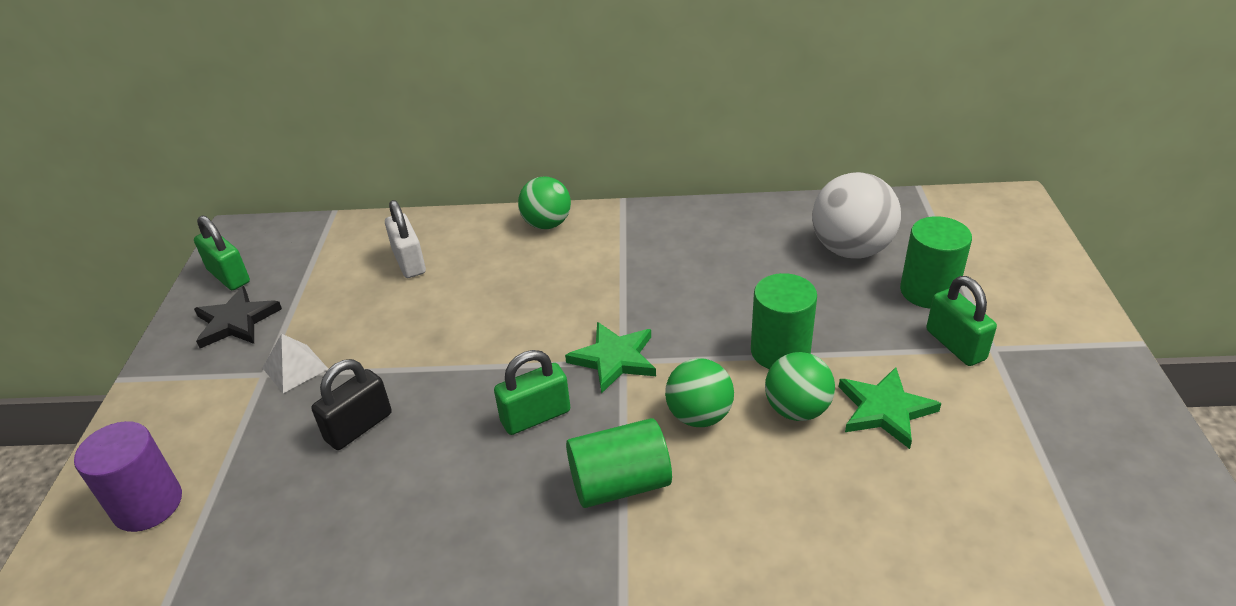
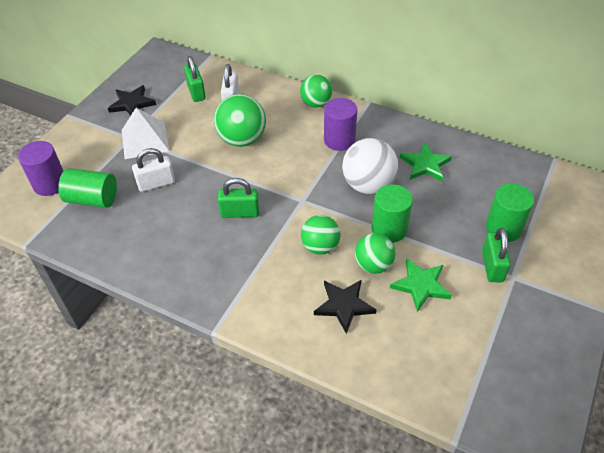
camera: 25 degrees right, 10 degrees up
(229, 276) = (141, 76): green padlock -> green padlock (196, 92)
(295, 368) = (145, 140): white pyramid -> white pyramid, size x1.65
(359, 427) = (156, 183): black padlock -> white padlock
(465, 310) = (242, 139): none -> green ball
(614, 359) = (299, 197): green star -> green star (425, 165)
(617, 260) = (339, 140): none -> purple cylinder
(620, 484) = (257, 265): green cylinder -> green cylinder (92, 199)
(800, 486) = (344, 305): none -> black star
(851, 250) = (478, 184): white ball -> white ball (368, 185)

